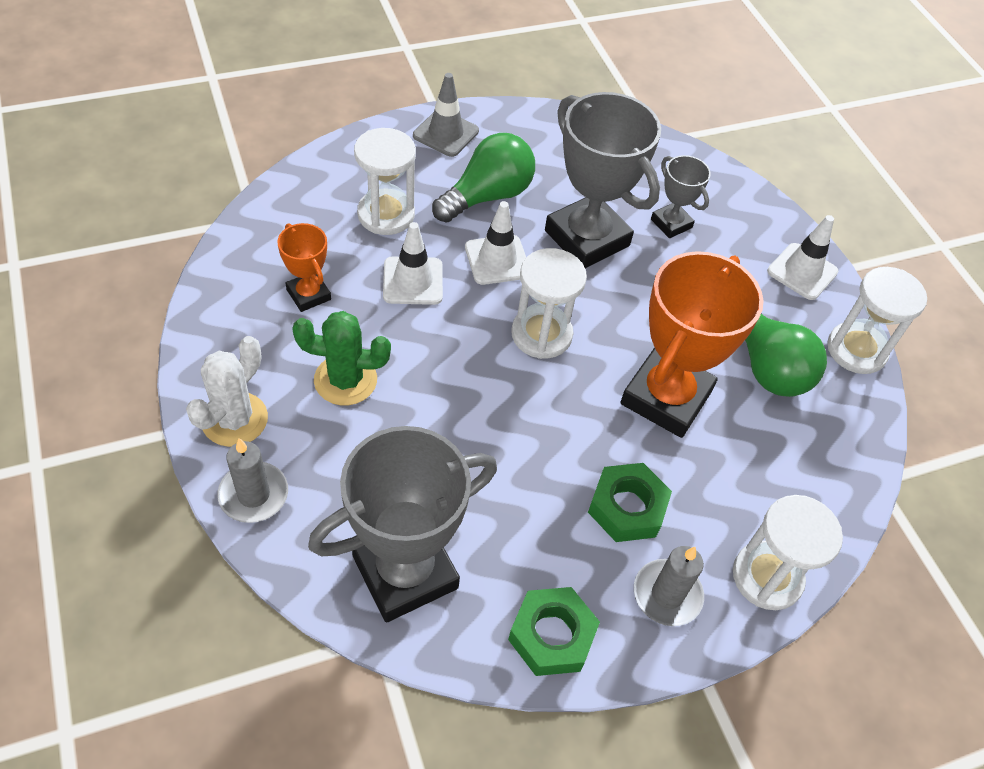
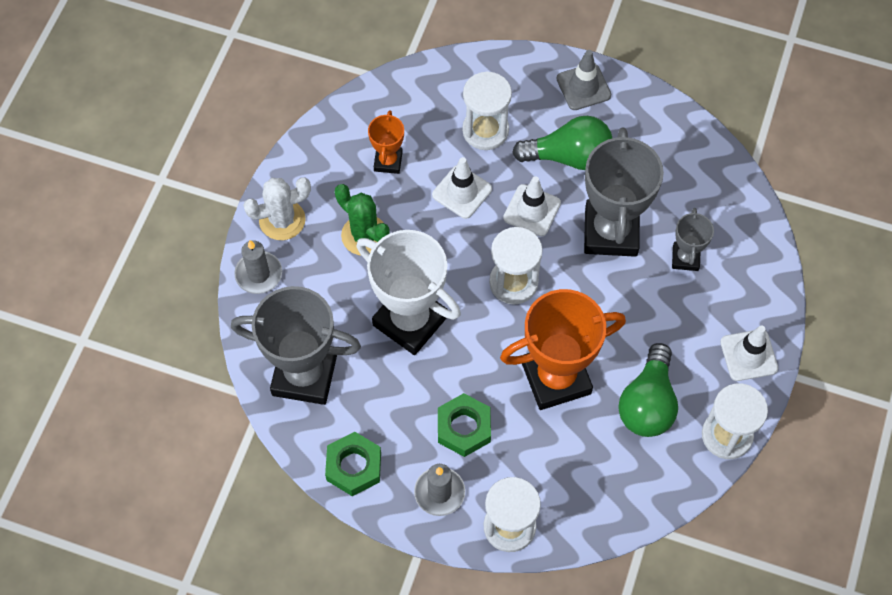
camera: 45 degrees right, 10 degrees up
(472, 436) = (410, 321): none -> white trophy

